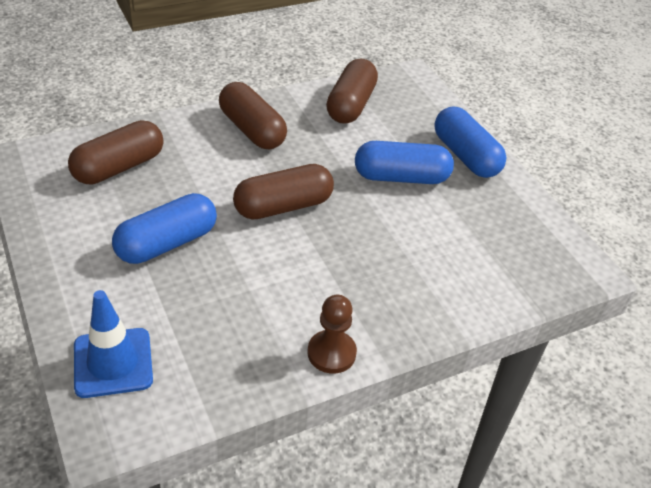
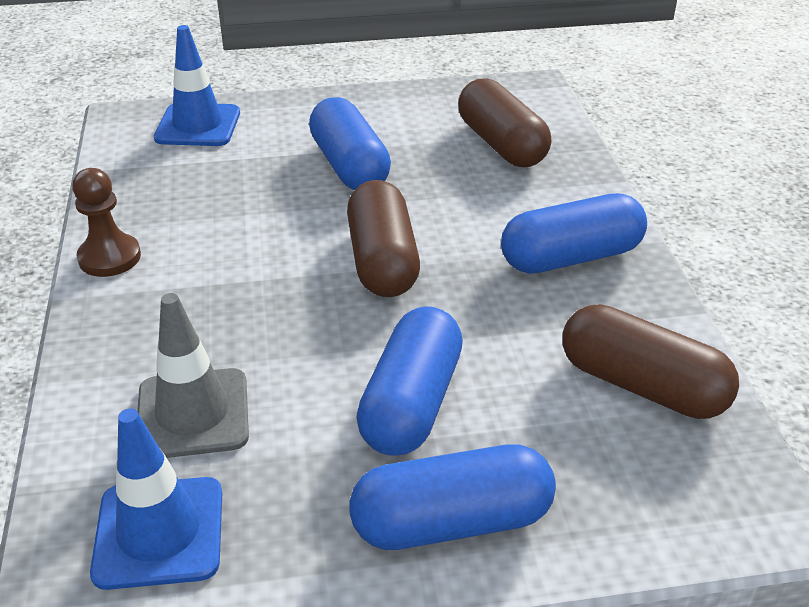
camera: 110 degrees right, 5 degrees down
(252, 130) = (571, 257): brown capsule -> blue capsule
(453, 259) = (193, 414): none -> grey traffic cone
(530, 248) = (159, 532): none -> blue traffic cone

